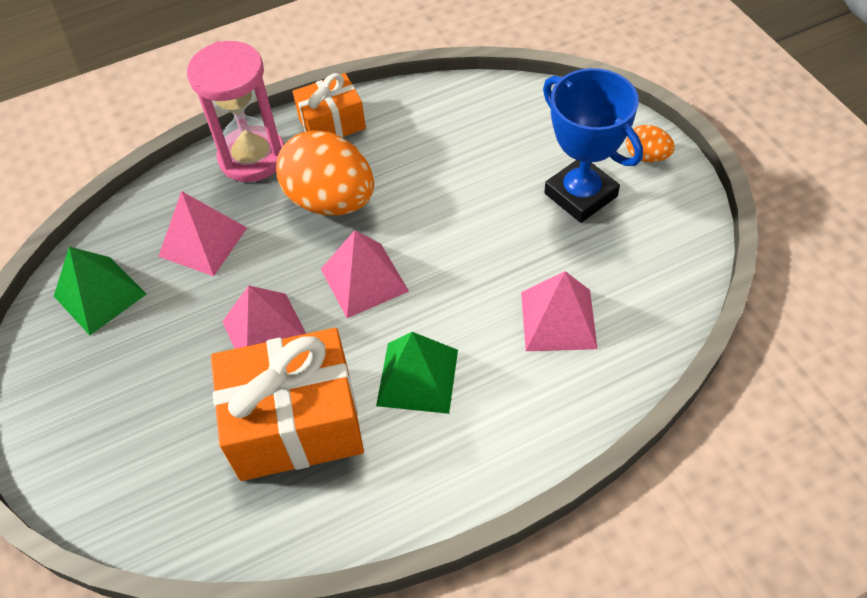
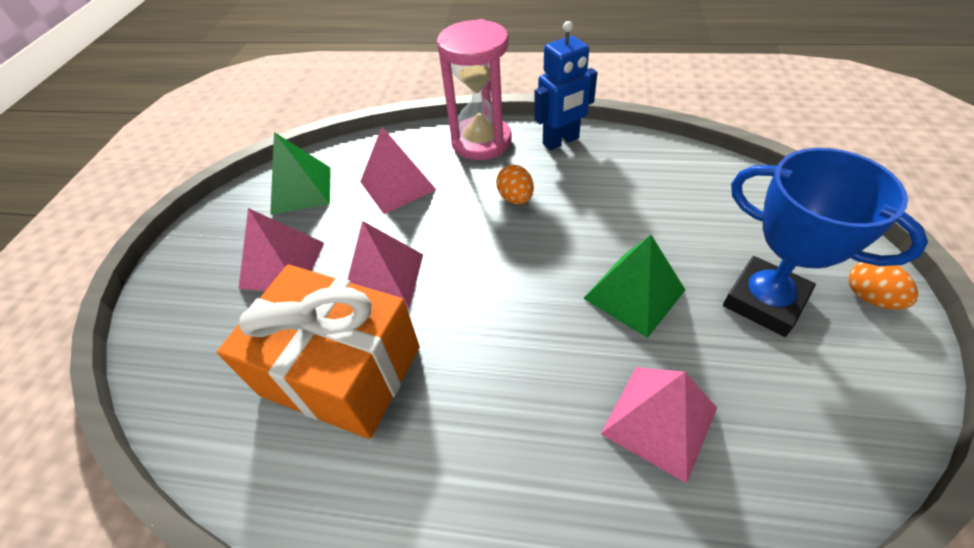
camera: 35 degrees right, 5 degrees down
(331, 201) = (515, 198): orange egg -> orange egg, size x0.46
(332, 123) = (561, 141): orange gift -> blue robot
(364, 280) = (494, 276): pink pyramid -> pink pyramid (282, 265)
(417, 377) = (473, 394): green pyramid -> green pyramid (634, 294)
(580, 195) = (764, 301): blue trophy -> blue trophy turned 45 degrees counterclockwise

